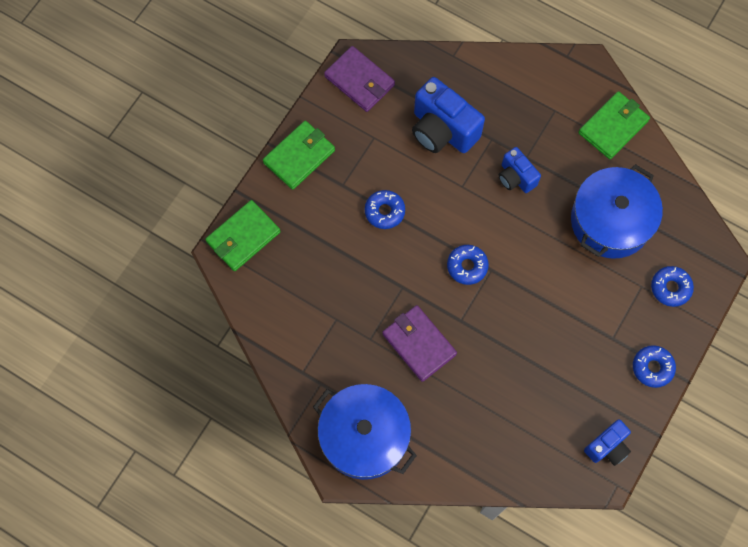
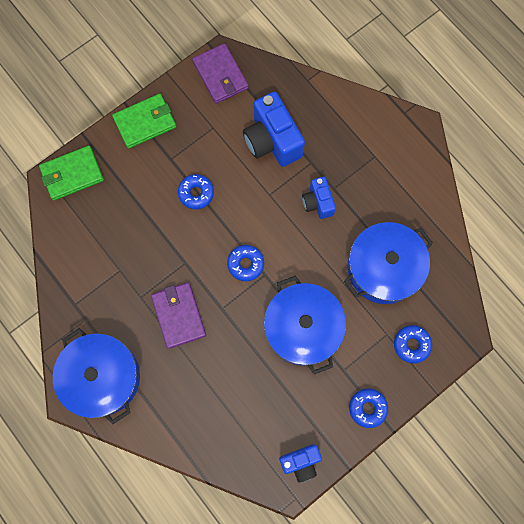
camera: 20 degrees right, 5 degrees up
(553, 310) = (302, 328): none -> blue pot
(613, 127) = (419, 187): green wallet -> none

